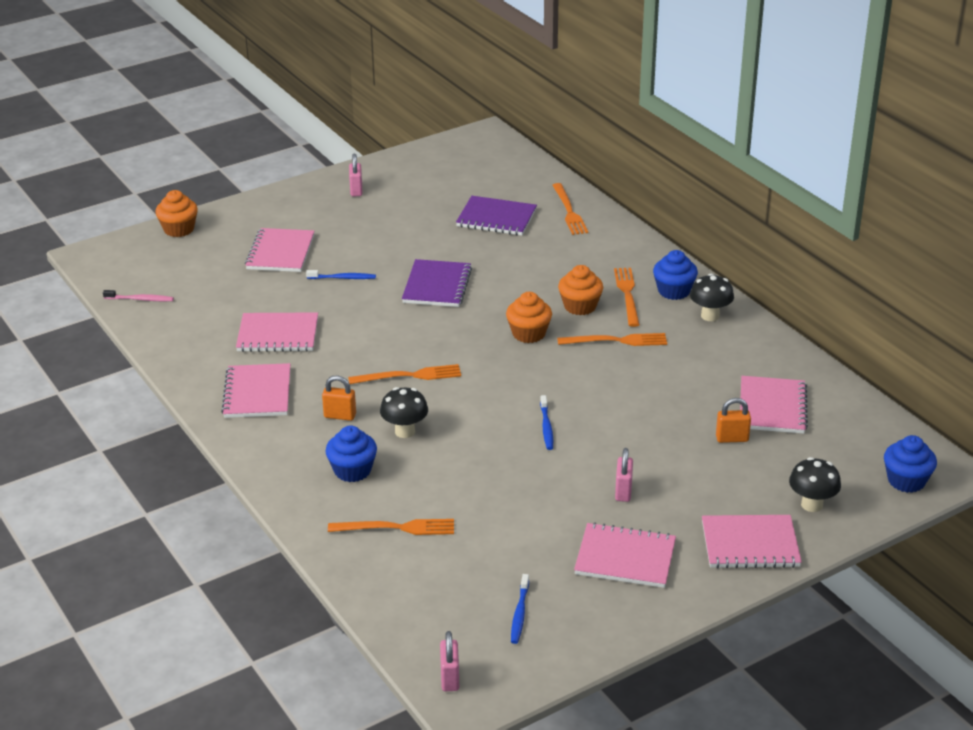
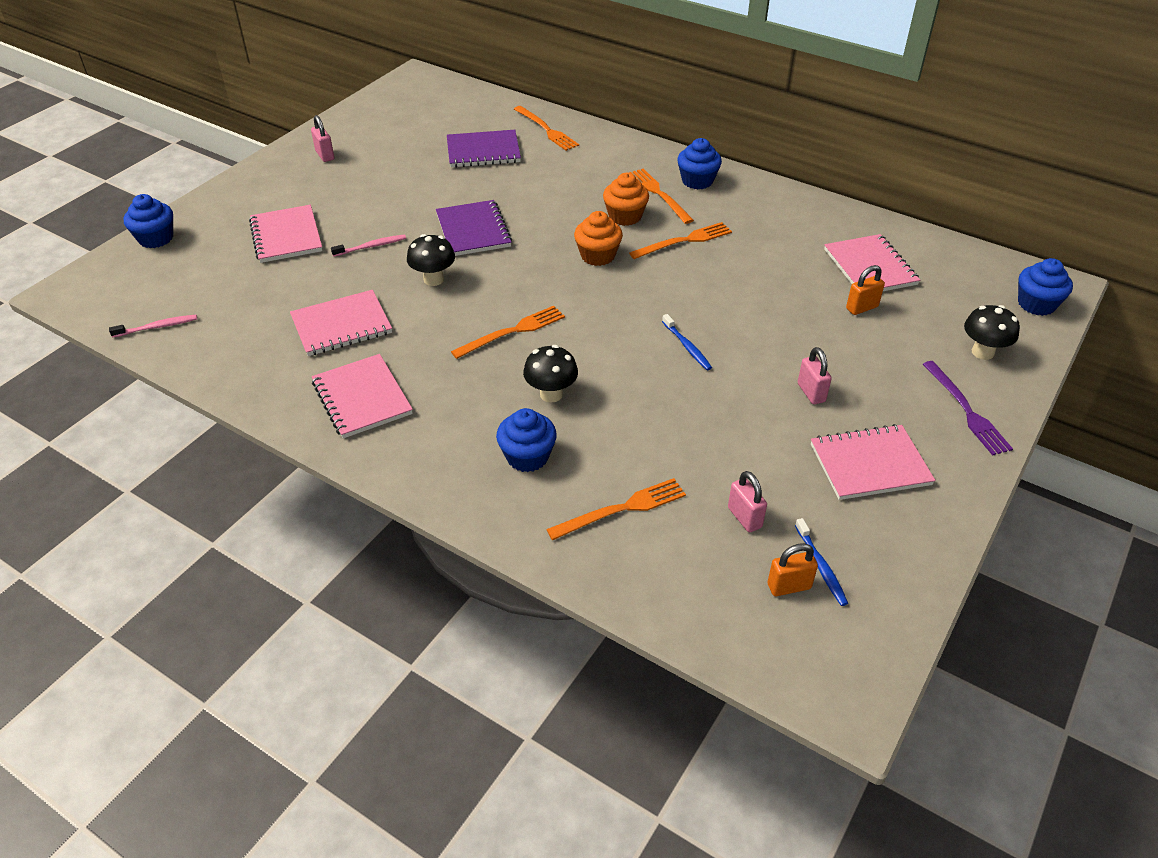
camera: 25 degrees left, 10 degrees up
(179, 229) = (156, 238): orange cupcake -> blue cupcake
(340, 416) = (470, 397): orange padlock -> orange padlock (789, 586)
(342, 278) = (371, 246): blue toothbrush -> pink toothbrush
(450, 678) = (812, 677): pink padlock -> pink padlock (744, 517)
(710, 316) = (747, 196): black mushroom -> black mushroom (433, 279)
(750, 544) = (966, 410): pink notebook -> purple fork

